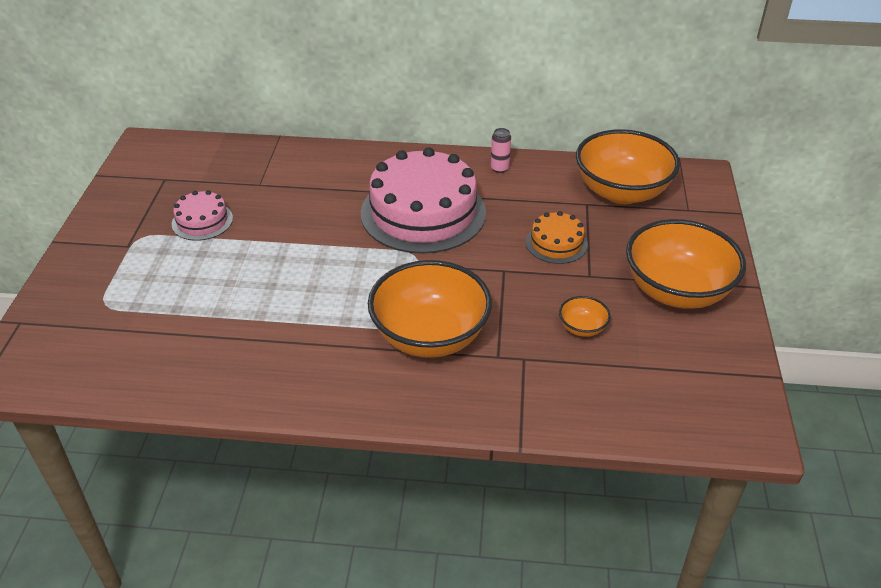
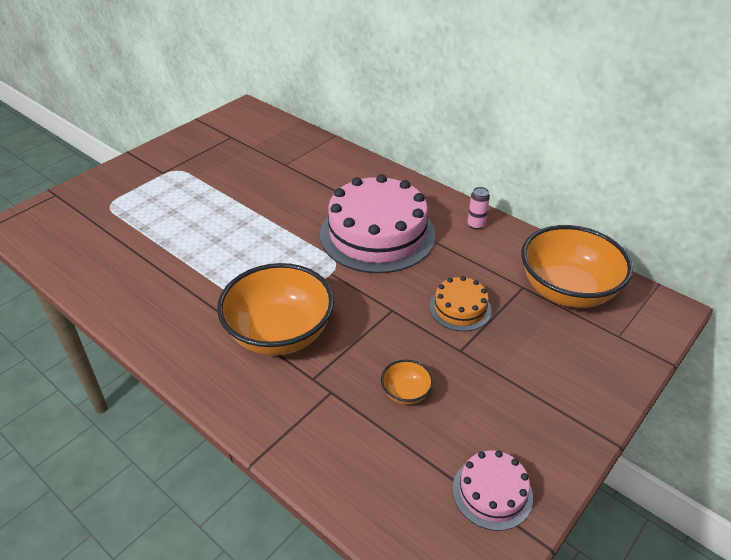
camera: 35 degrees right, 0 degrees up
(202, 221) = (222, 175): pink cake -> pink cake (492, 492)
(676, 291) = (528, 406): orange bowl -> none

